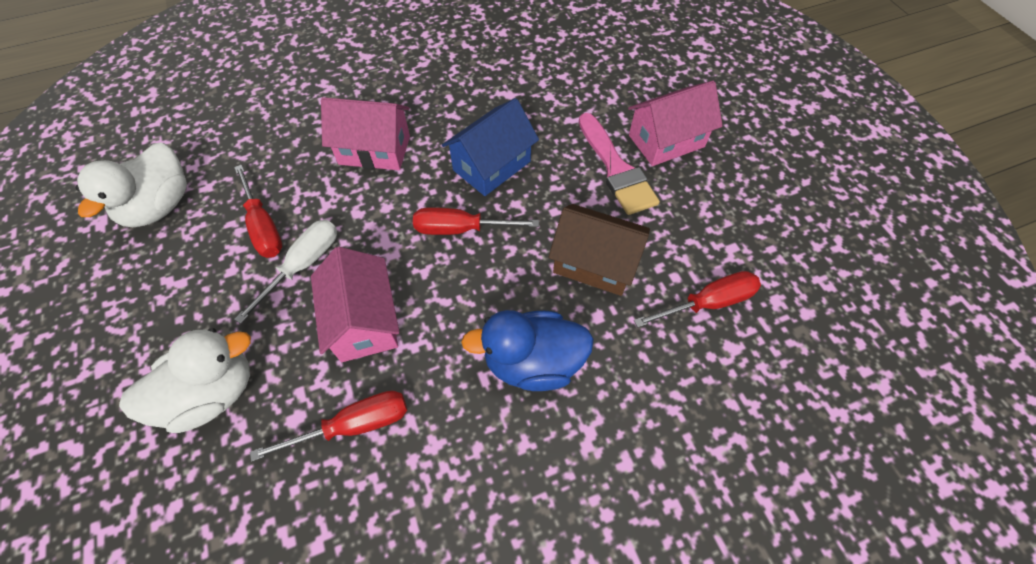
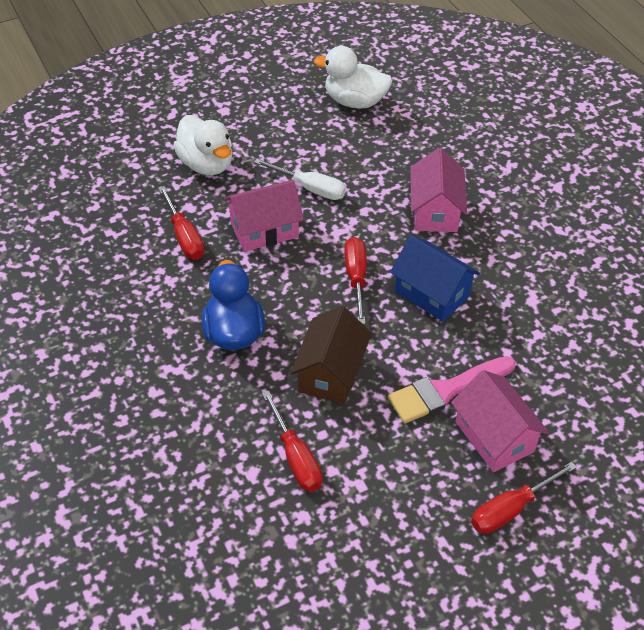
camera: 85 degrees right, 10 degrees down
(264, 226) = (343, 160): red screwdriver -> red screwdriver (510, 509)

